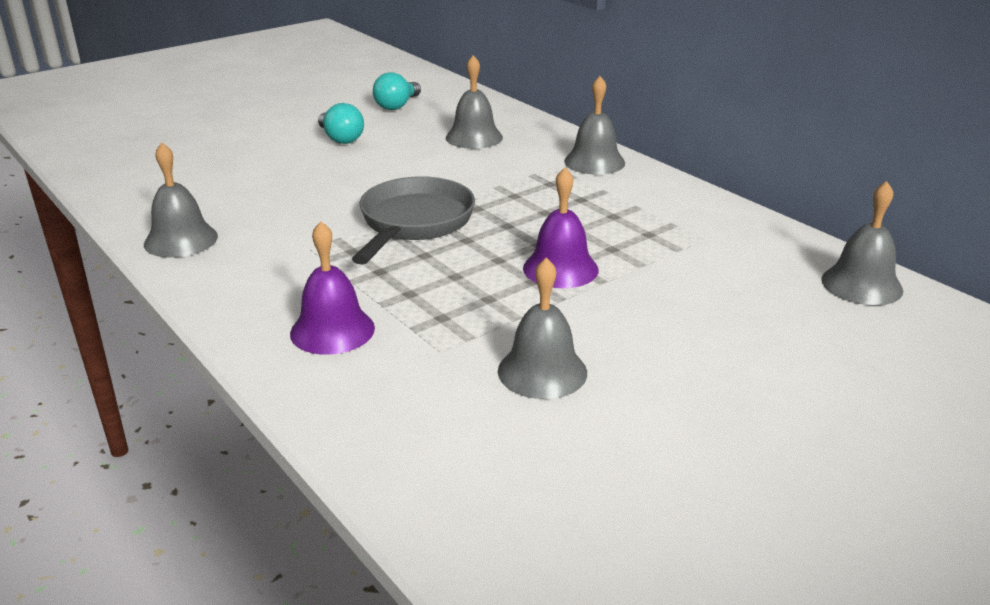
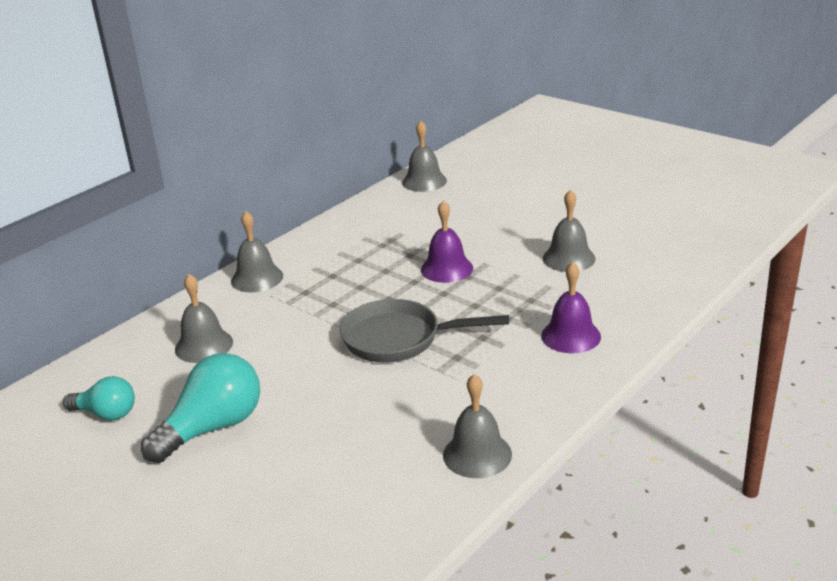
camera: 100 degrees left, 0 degrees up
(340, 138) = (212, 428): turquoise light bulb -> turquoise light bulb, size x1.64

